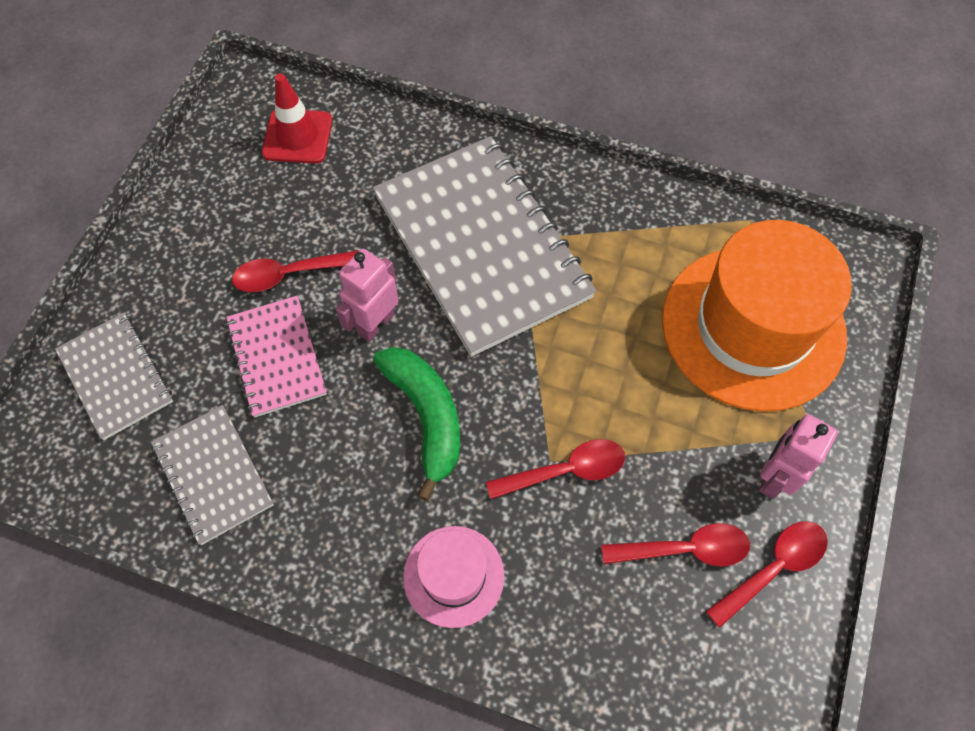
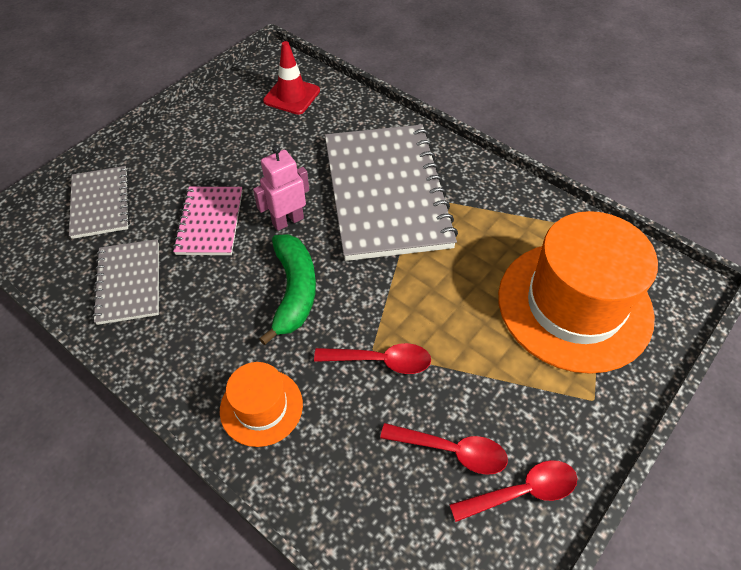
camera: 20 degrees right, 10 degrees down
(288, 274) = (244, 174): red spoon -> none
(453, 576) = (261, 407): pink hat -> orange hat
(774, 477) = (549, 421): pink robot -> none

